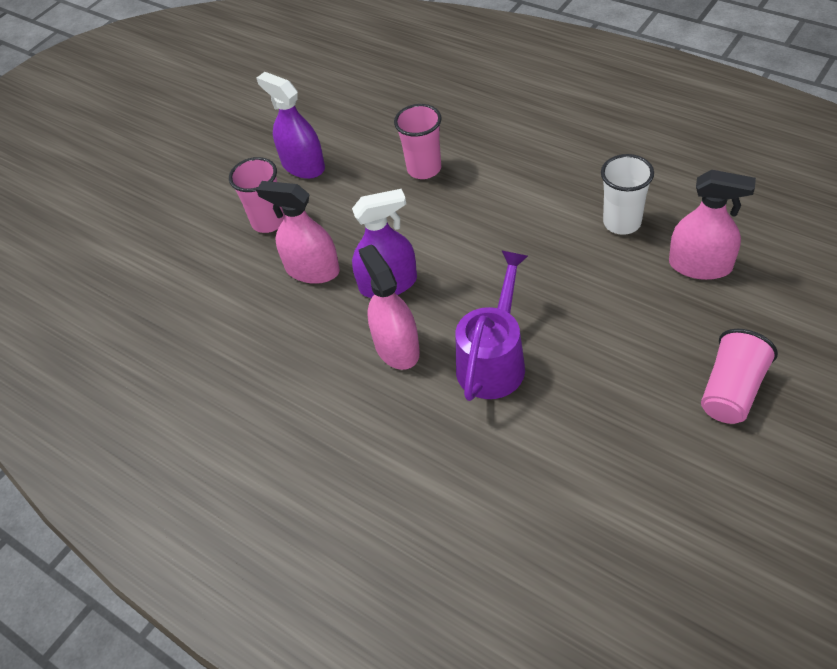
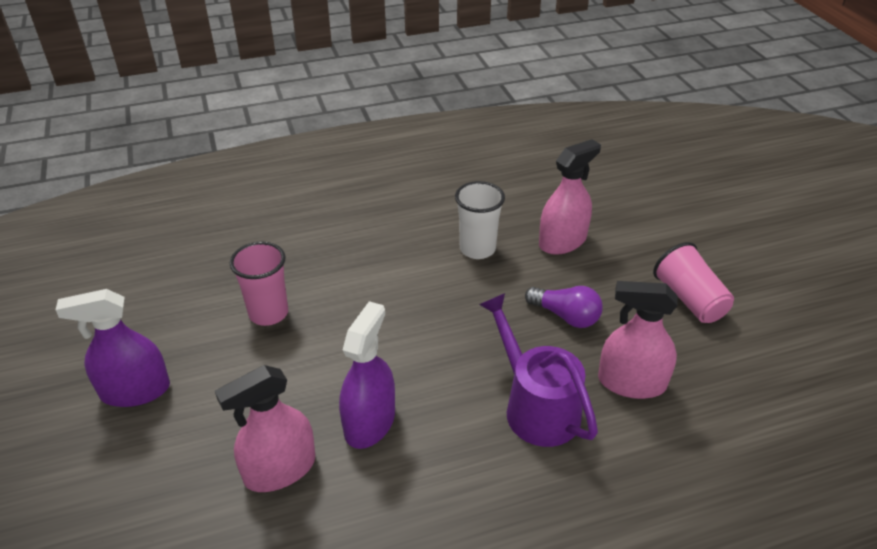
camera: 60 degrees left, 10 degrees down
(268, 221) = (167, 465): pink cup -> none
(397, 347) = (452, 464): pink spray bottle -> pink spray bottle (631, 383)
(609, 322) = (566, 316): none -> purple light bulb

